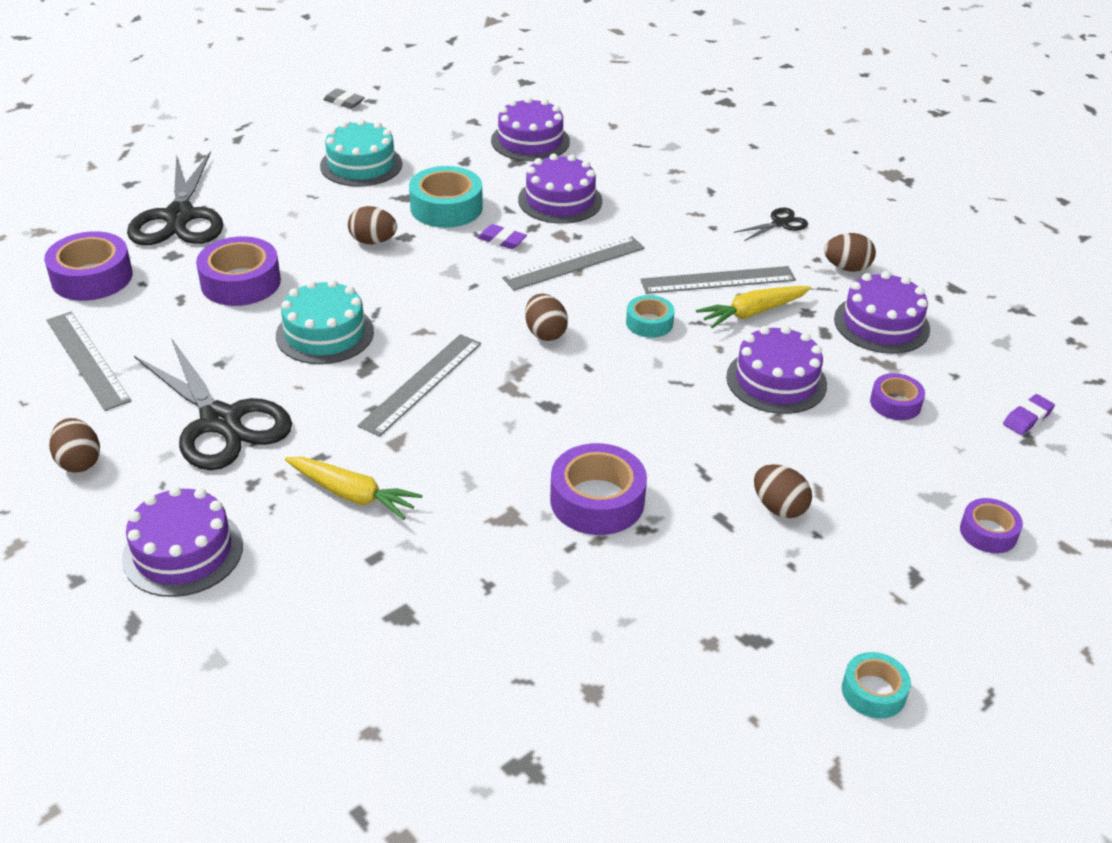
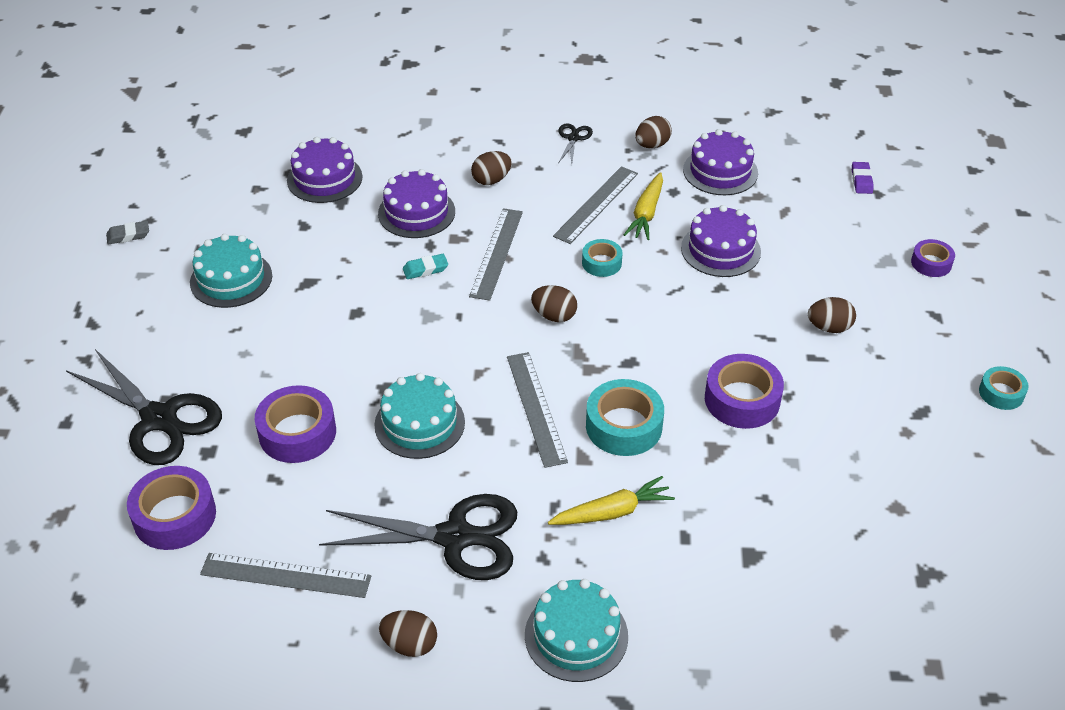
camera: 45 degrees left, 5 degrees up
(183, 552) = (576, 635): purple cake -> turquoise cake
(373, 241) = (340, 332): brown egg -> brown egg (491, 180)
(446, 207) = (349, 271): turquoise tape -> turquoise tape (624, 426)
(502, 240) = (425, 269): purple eraser -> turquoise eraser
(895, 403) = (794, 218): purple tape -> none

